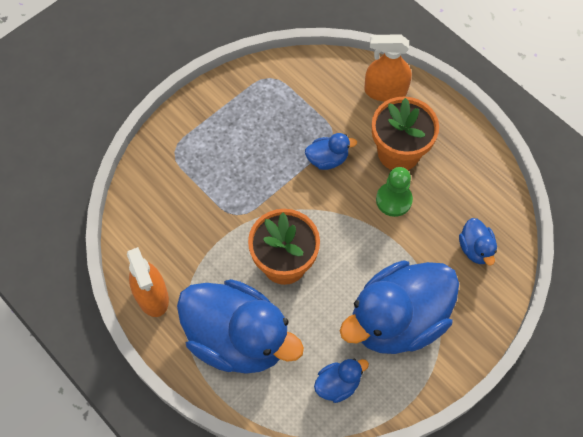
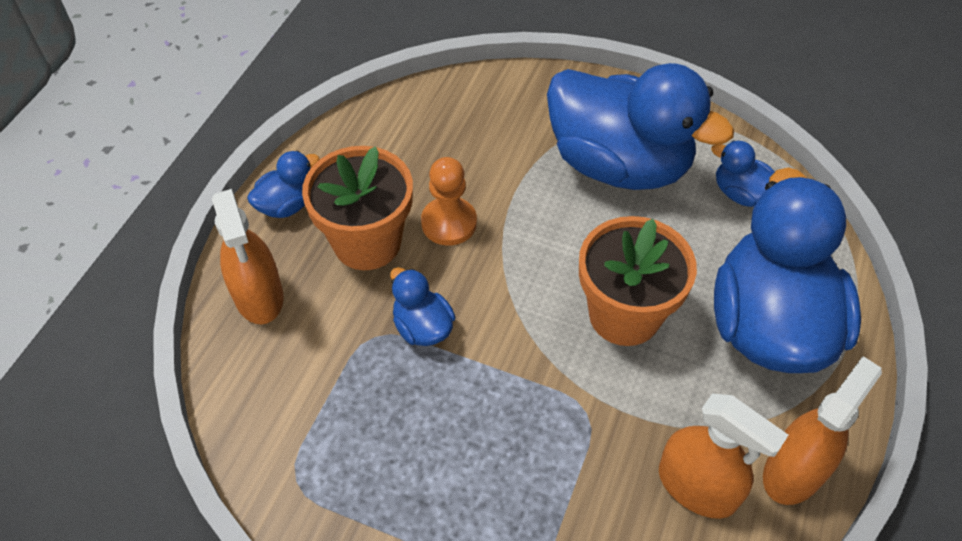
camera: 115 degrees left, 10 degrees down
(171, 245) = (697, 487): none -> orange spray bottle
(393, 200) = (449, 223): green pawn -> orange pawn
(475, 249) = (473, 120): blue duck -> blue duck (287, 205)

